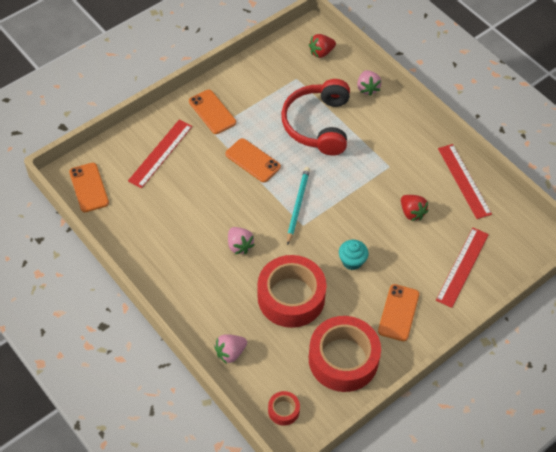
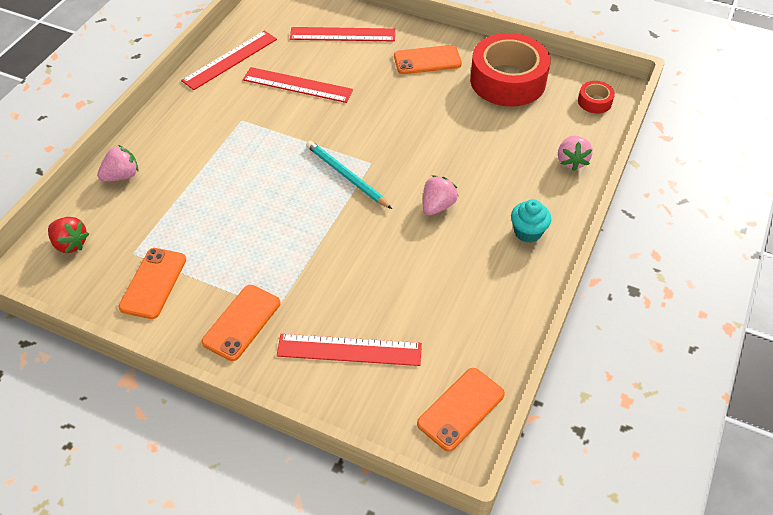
camera: 115 degrees left, 5 degrees down
(230, 353) = (571, 161): pink strawberry -> pink strawberry turned 60 degrees clockwise
(252, 160) = (303, 243): orange phone -> orange phone (153, 283)
(291, 297) = (470, 139): red tape -> none
(297, 205) = (347, 176): turquoise pencil -> turquoise pencil turned 60 degrees clockwise
(318, 124) = (208, 202): red headphones -> none
(352, 261) = (391, 109): turquoise cupcake -> turquoise cupcake (528, 232)
(412, 213) = (297, 85): red strawberry -> red ruler

